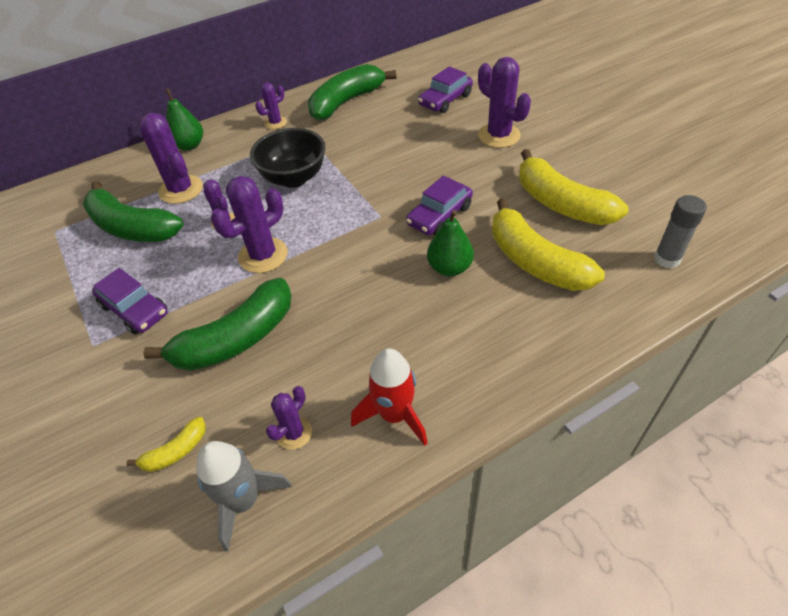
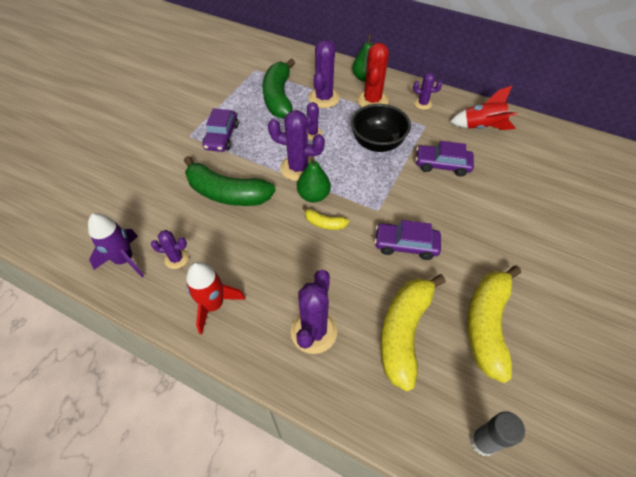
camera: 55 degrees right, 5 degrees up
(176, 451) = (141, 211): yellow banana -> yellow banana (324, 223)
(229, 155) = (372, 100): none -> red cactus
(244, 501) = (124, 259): grey rocket -> purple rocket
(346, 102) = (481, 127): green banana -> red rocket
(445, 100) = (544, 184): purple car -> purple car (442, 165)
(449, 268) = (357, 277): green pear -> green pear (313, 195)
(499, 136) = (534, 242): purple cactus -> purple cactus (314, 331)

